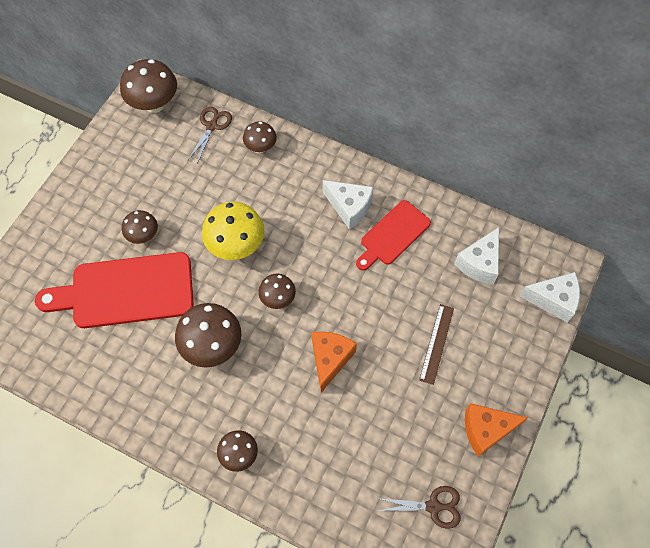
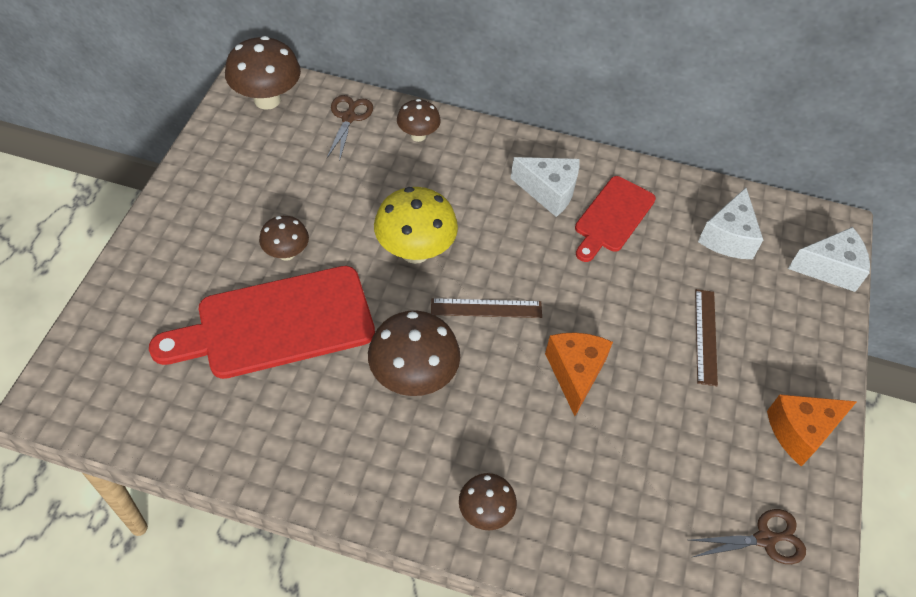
camera: 15 degrees left, 10 degrees down
(278, 298) = (486, 308): brown mushroom -> brown ruler

